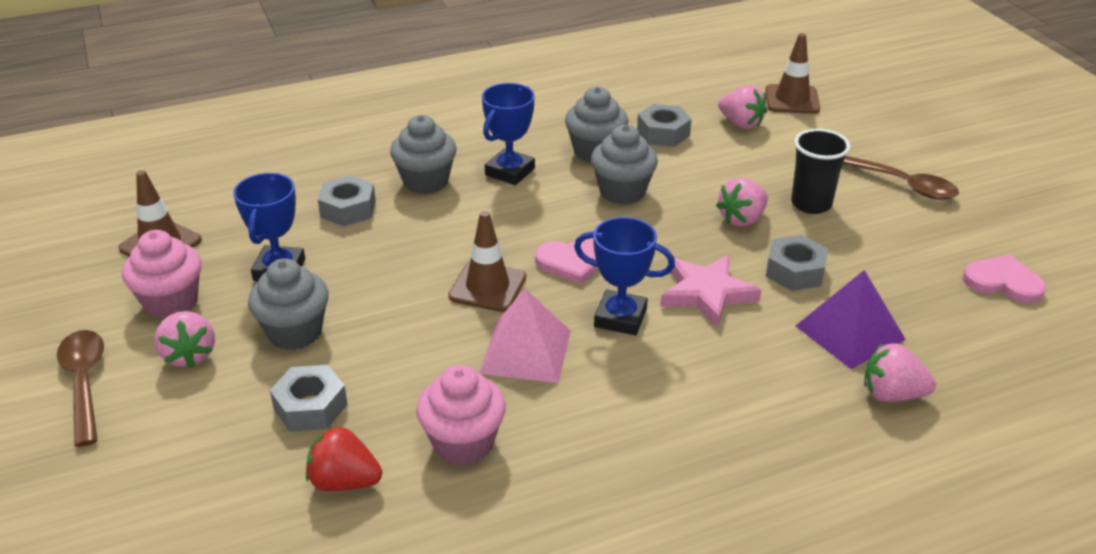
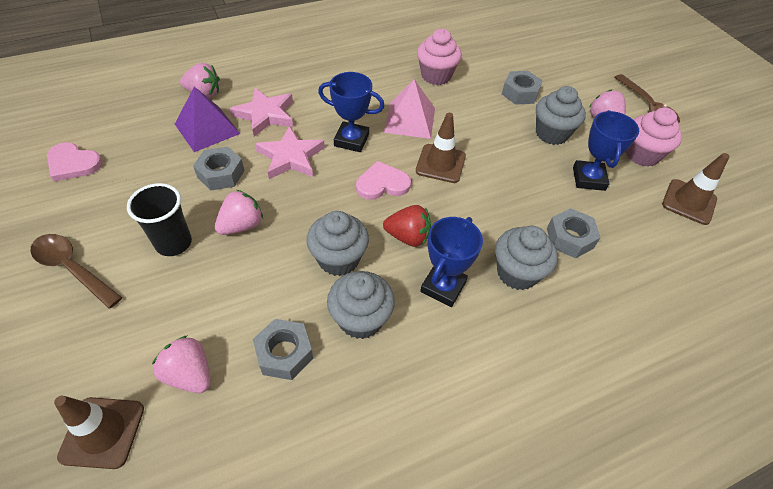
camera: 175 degrees right, 15 degrees up
(344, 481) = (487, 62): red strawberry -> red strawberry (408, 237)
(768, 357) = (265, 114): none -> pink star

